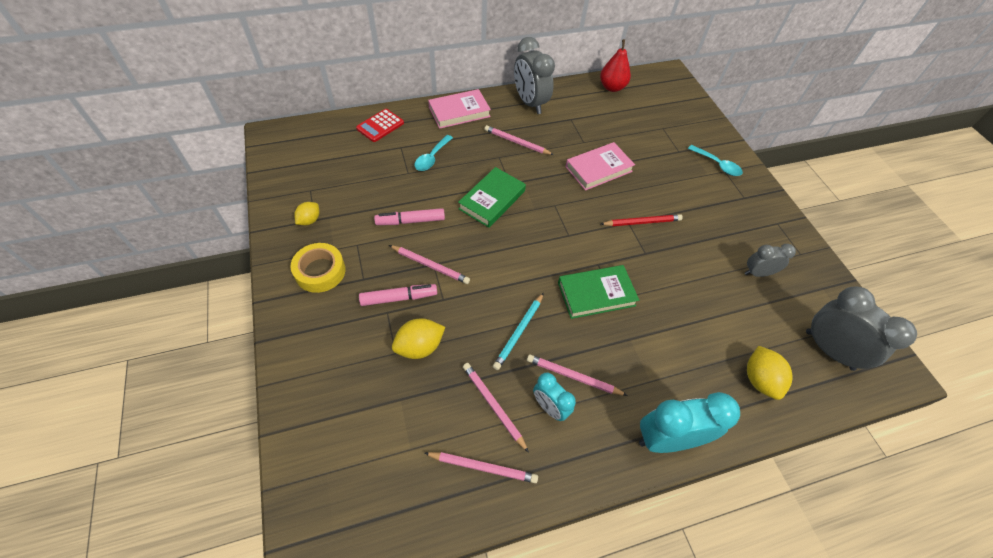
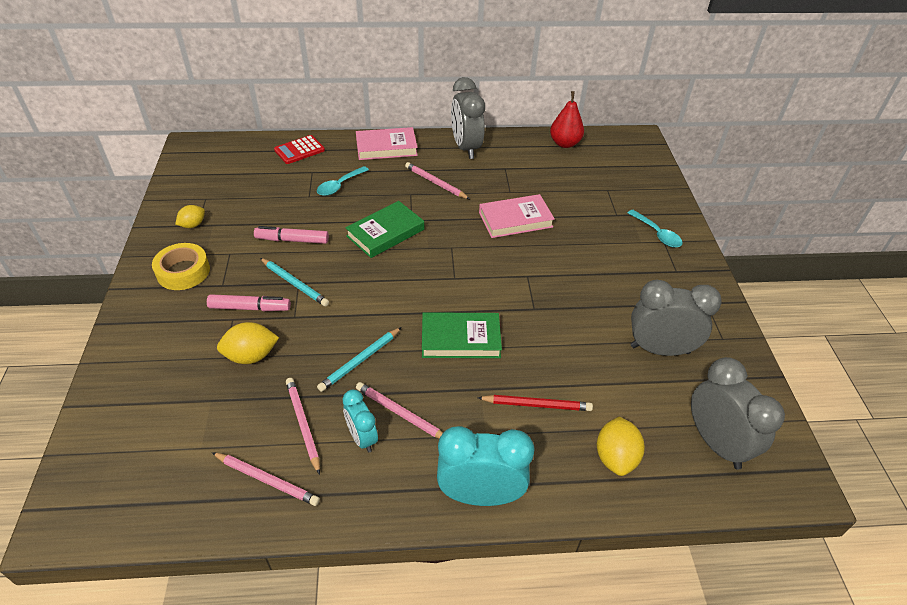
camera: 15 degrees right, 10 degrees down
(430, 265) = (294, 284): pink pencil -> turquoise pencil
(642, 222) = (543, 278): red pencil -> red pencil (537, 405)
(757, 273) = (660, 349): grey clock -> grey clock, size x1.73

